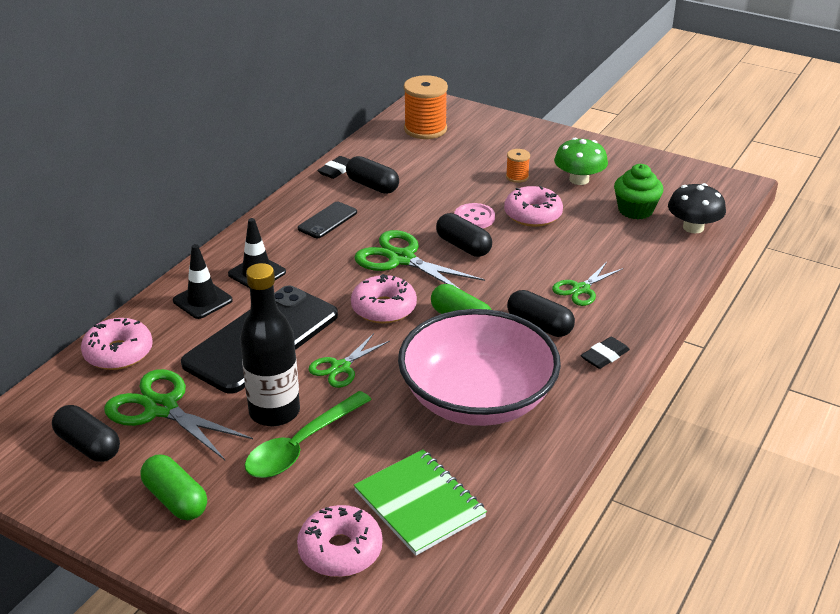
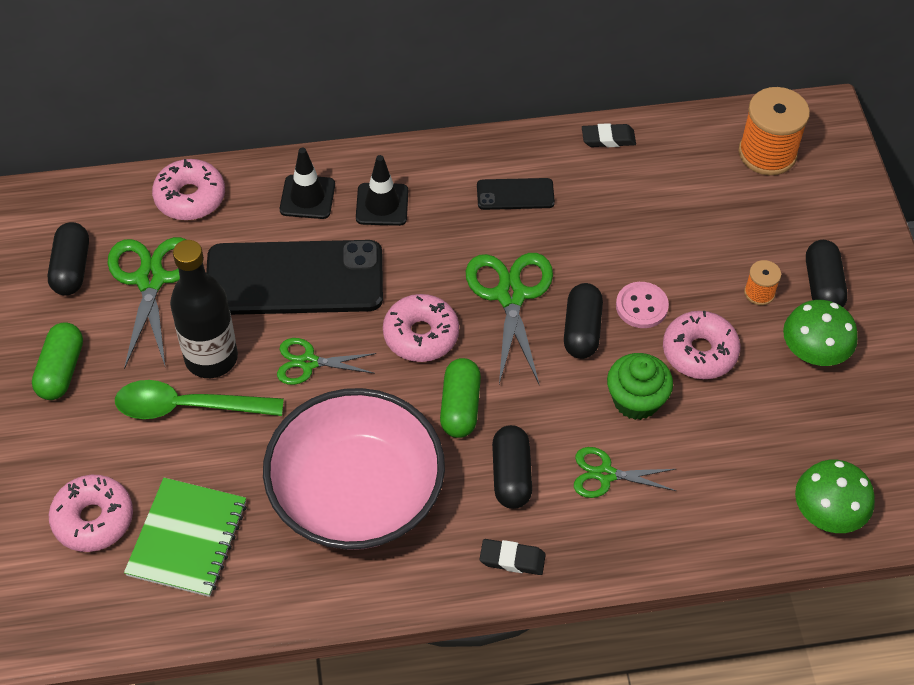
camera: 50 degrees right, 20 degrees up
(372, 186) = (611, 186): black capsule -> black capsule (822, 286)
(635, 210) = (806, 438): green cupcake -> green cupcake (636, 400)
(693, 227) = (828, 512): black mushroom -> green mushroom

